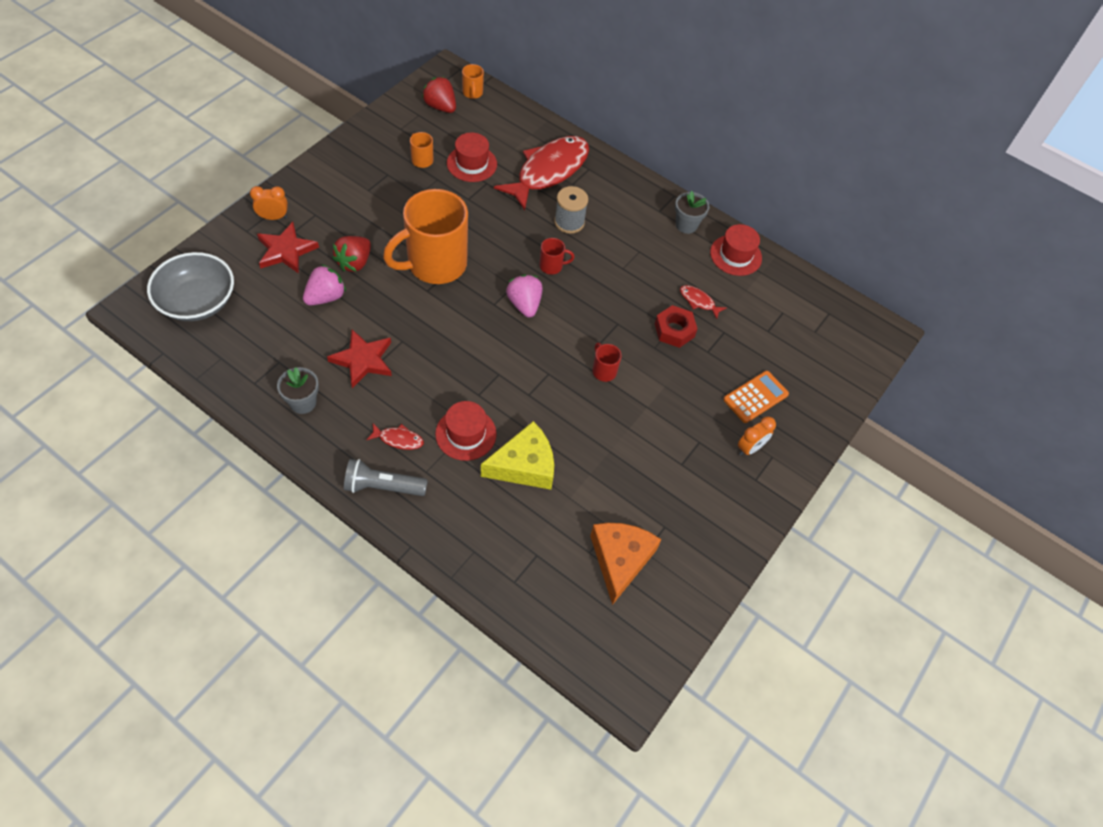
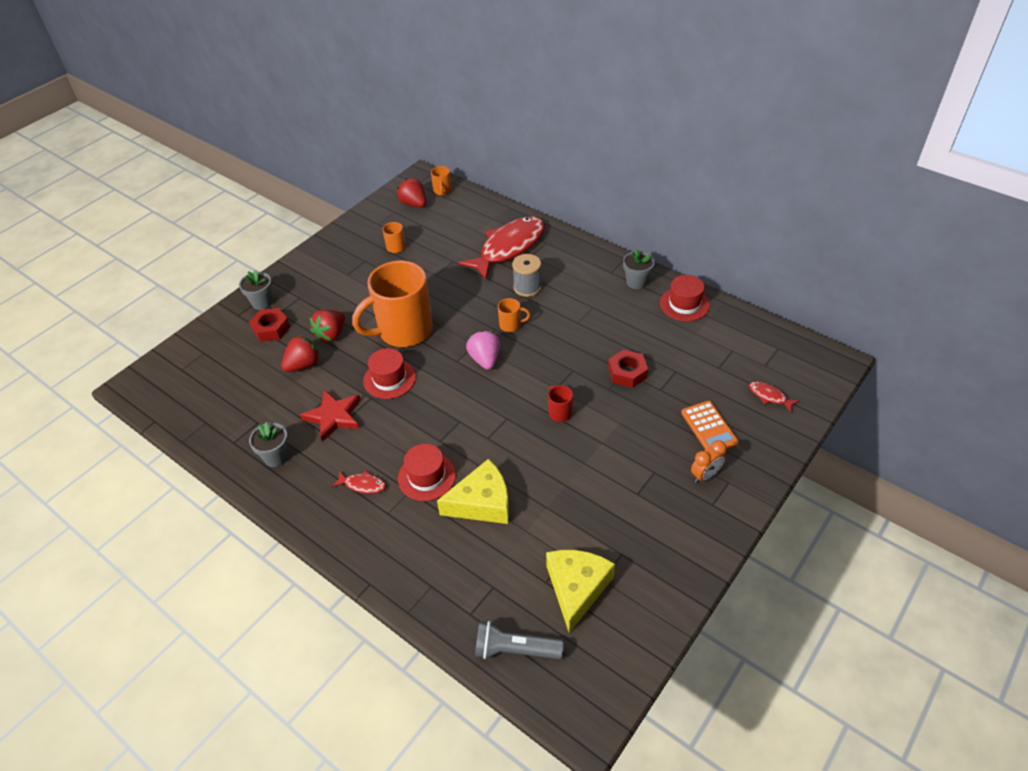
camera: 10 degrees right, 10 degrees down
(197, 301) = (189, 376): grey bowl -> none
(273, 217) = (262, 302): orange clock -> grey flower pot
(286, 250) = (271, 329): red star -> red nut
(325, 297) = (303, 365): pink strawberry -> red strawberry
(382, 486) = (345, 529): grey flashlight -> grey flashlight (514, 649)
(472, 163) = (440, 246): red hat -> red hat (389, 379)
(552, 266) = (511, 325): red mug -> orange mug
(620, 560) = (576, 588): orange cheese -> yellow cheese
(698, 301) = (650, 346): red fish -> red fish (769, 396)
(755, 397) = (709, 428): orange calculator -> orange calculator turned 105 degrees clockwise

